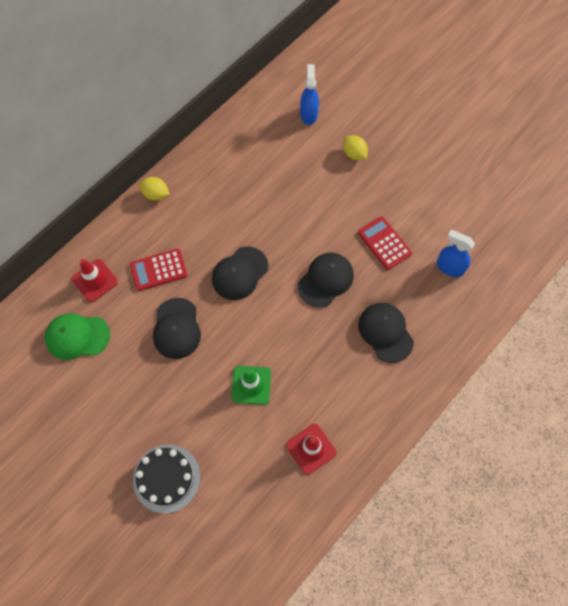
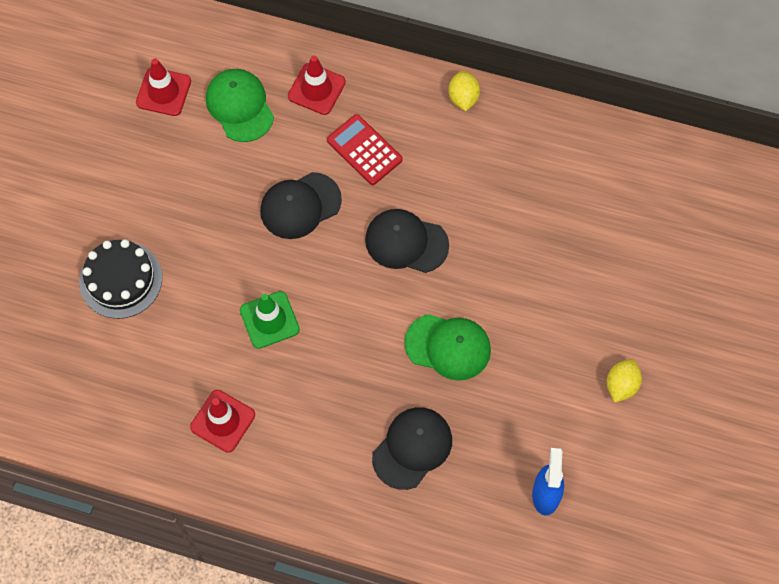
camera: 65 degrees right, 0 degrees up
(33, 385) = (163, 92): none -> red traffic cone
(308, 114) = (683, 222): blue spray bottle -> none
(325, 280) = (448, 346): black cap -> green cap
(354, 154) = (653, 305): yellow lemon -> yellow lemon (621, 385)
(384, 243) = (538, 397): red calculator -> none

